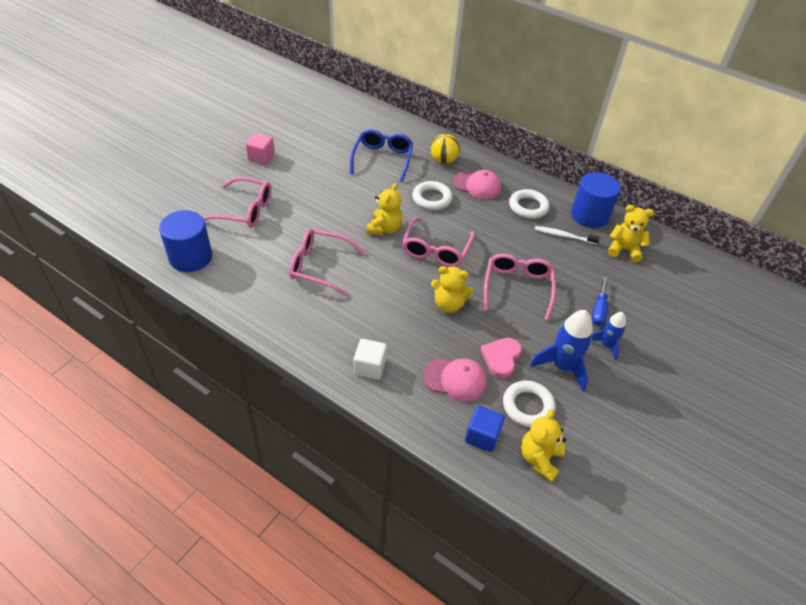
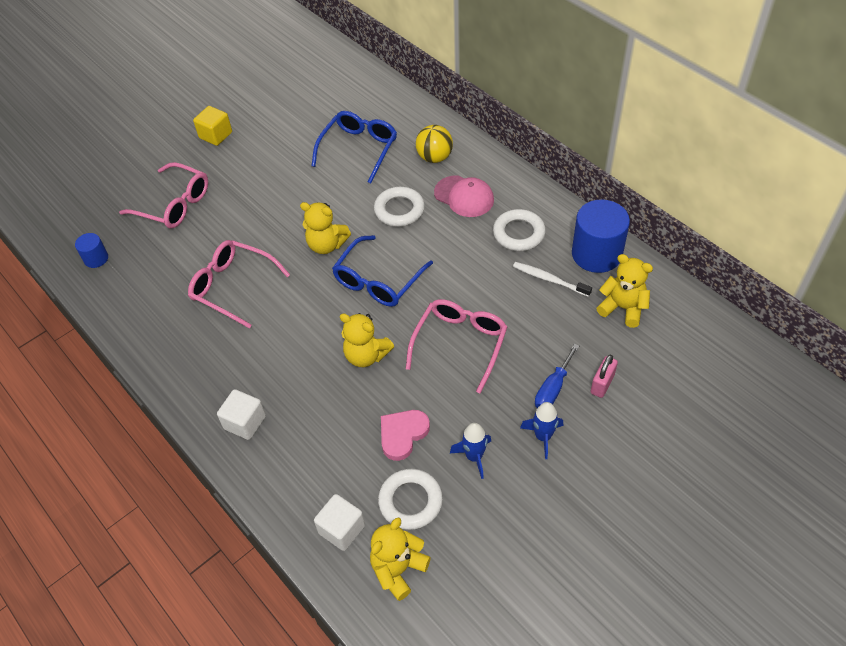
camera: 20 degrees right, 5 degrees up
(190, 257) = (96, 258): blue cylinder -> blue cylinder, size x0.50
(261, 157) = (216, 135): pink cube -> yellow cube
(384, 228) = (326, 245): yellow teddy bear -> yellow teddy bear turned 75 degrees clockwise
(436, 250) = (378, 281): pink glasses -> blue glasses
(455, 379) = (337, 453): pink cap -> none
(482, 436) = (341, 529): blue cube -> white cube
(562, 366) = (474, 457): blue rocket -> blue rocket, size x0.61
(632, 302) = (602, 384): none -> pink padlock

